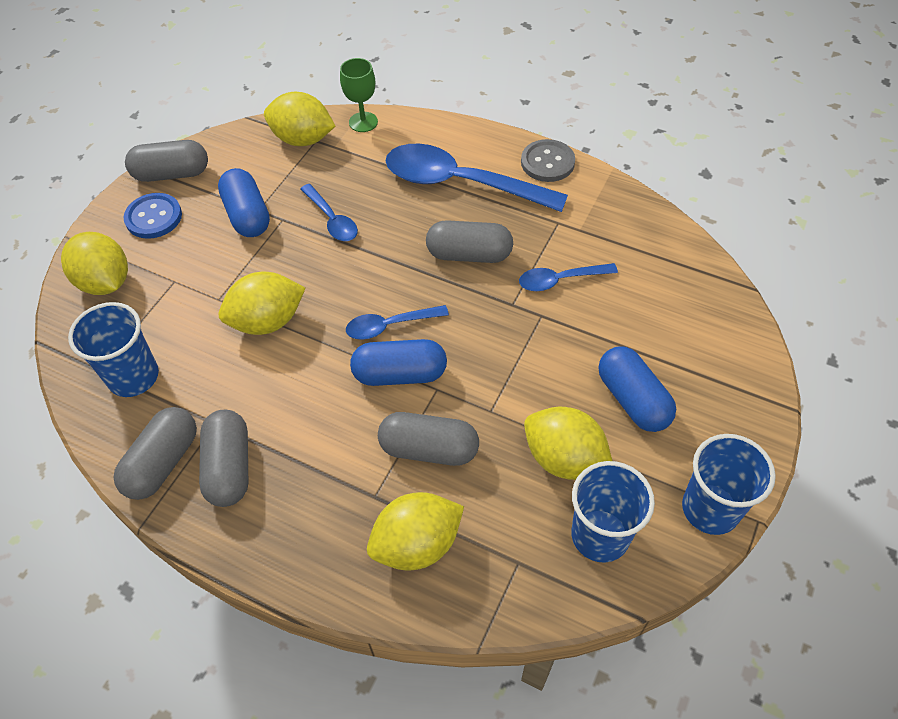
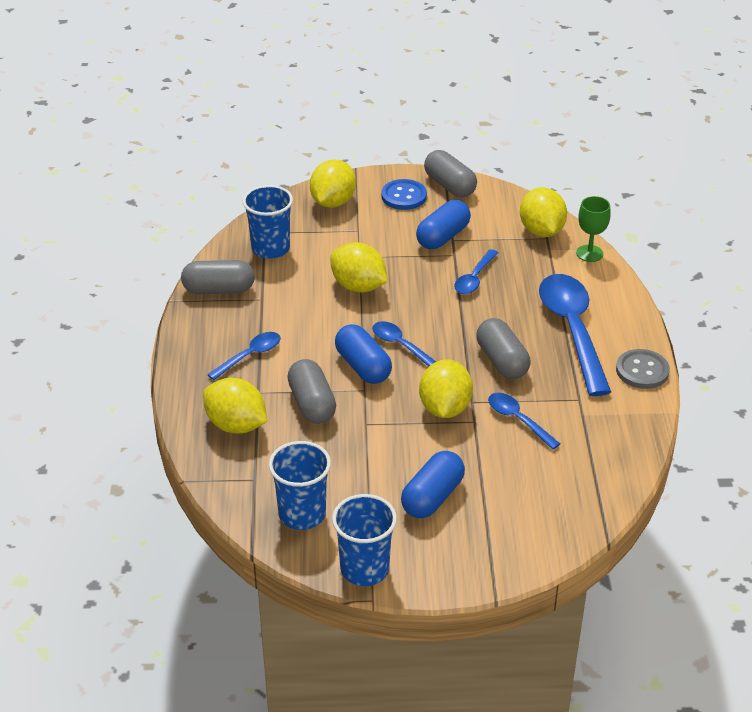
camera: 60 degrees right, 15 degrees down
(229, 467) = (235, 319): grey capsule -> none
(306, 478) = (250, 355): none -> blue spoon
(564, 459) = (352, 475): yellow lemon -> yellow lemon (445, 408)

